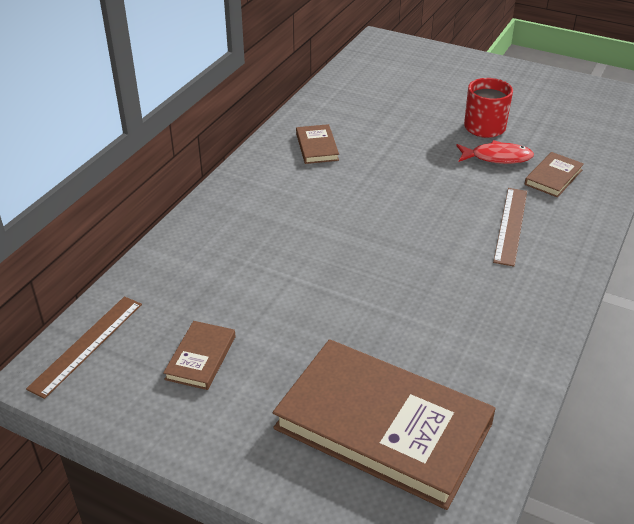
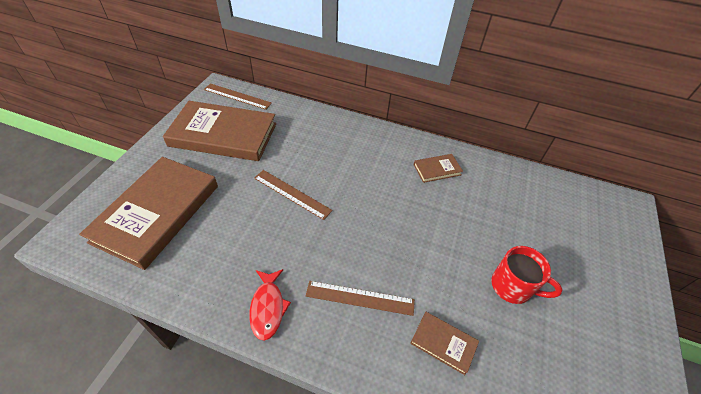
camera: 80 degrees right, 10 degrees up
(201, 358) = (223, 135): brown book -> brown book, size x2.32
(350, 275) = (292, 194): none -> brown ruler
(497, 157) = (462, 294): red fish -> red fish (268, 307)

